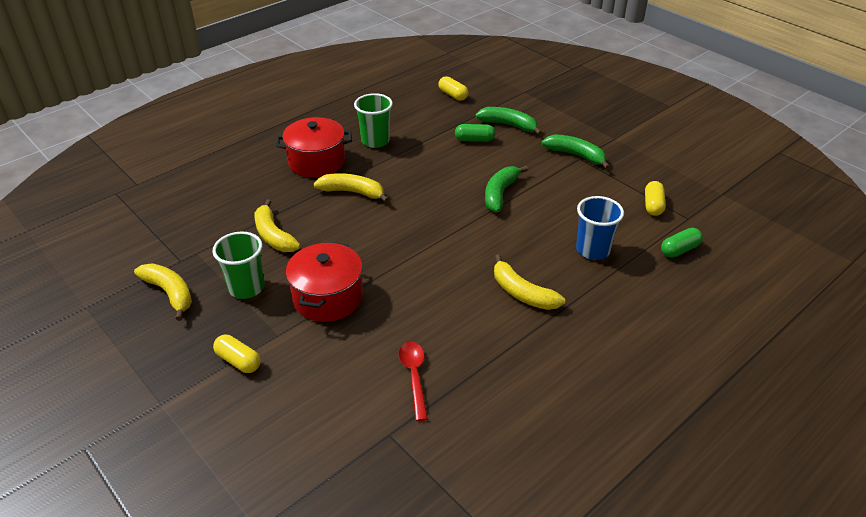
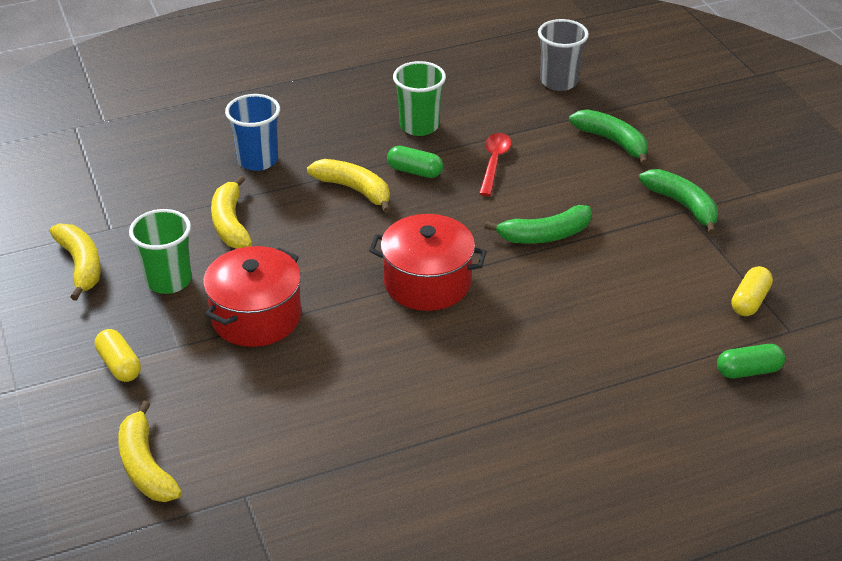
camera: 20 degrees right, 0 degrees up
(317, 162) = (330, 139): red pot -> red pot (427, 282)
(414, 376) = (309, 438): red spoon -> red spoon (494, 162)
(453, 95) = (559, 82): yellow capsule -> grey cup
(474, 140) = (552, 152): green capsule -> green capsule (415, 171)
(500, 193) = (545, 235): green banana -> green banana turned 150 degrees counterclockwise
(522, 293) = (498, 373): yellow banana -> yellow banana (146, 466)
(593, 250) = (626, 341): blue cup -> blue cup (257, 160)

